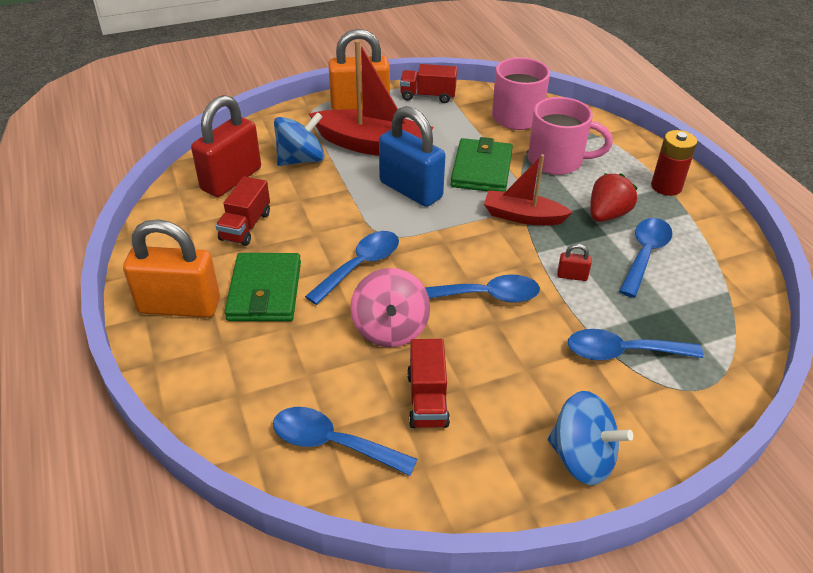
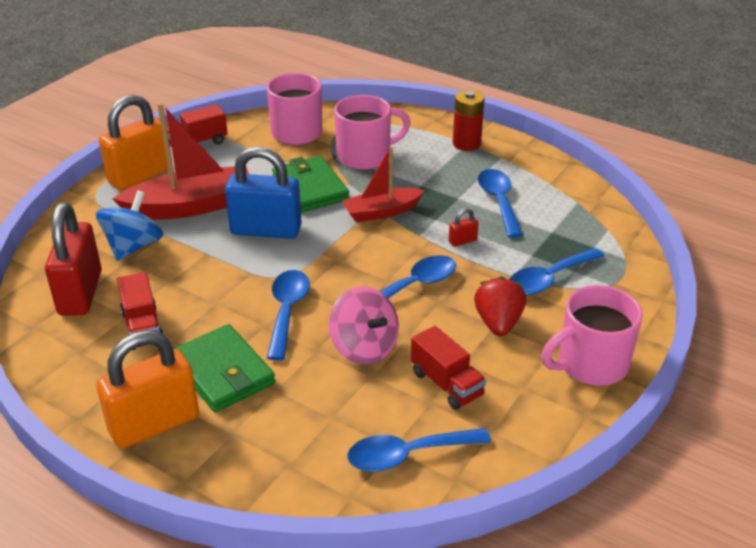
camera: 35 degrees left, 5 degrees down
(582, 458) = (590, 364): blue spinning top -> pink mug
(607, 215) = (444, 183): red strawberry -> red strawberry (498, 323)

